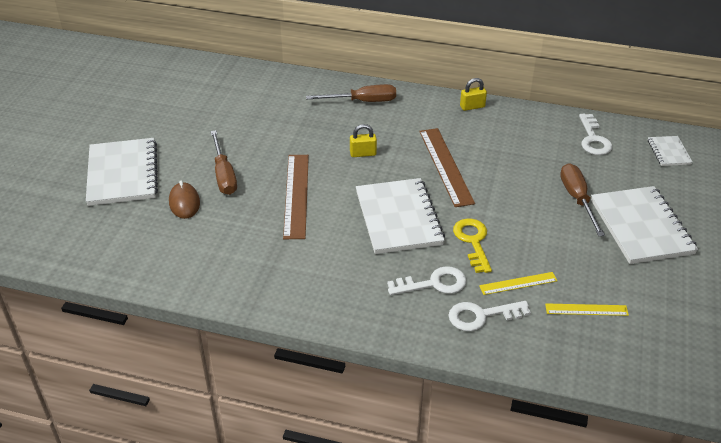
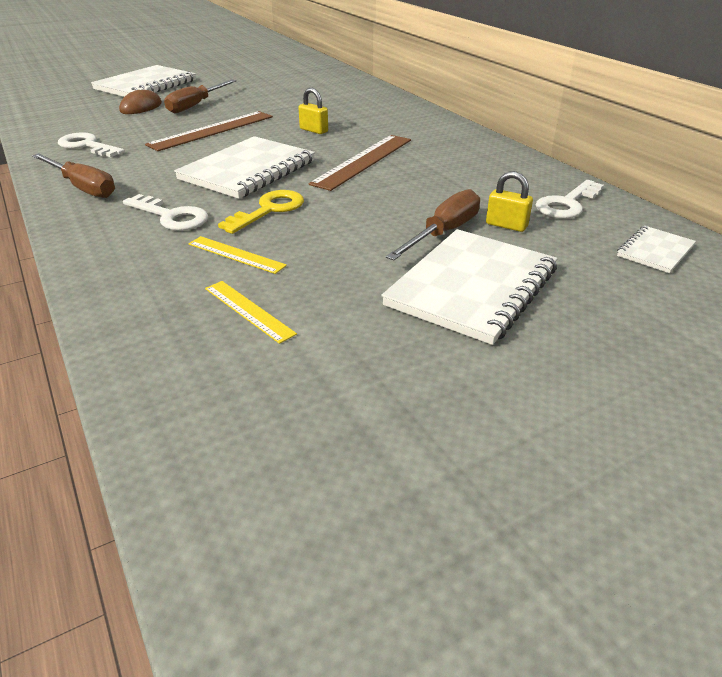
camera: 45 degrees right, 5 degrees down
(362, 101) = (384, 108): brown screwdriver -> brown screwdriver (83, 187)
(472, 107) = (477, 140): yellow padlock -> yellow padlock (506, 225)
(481, 316) = (151, 255): white key -> white key (87, 146)

